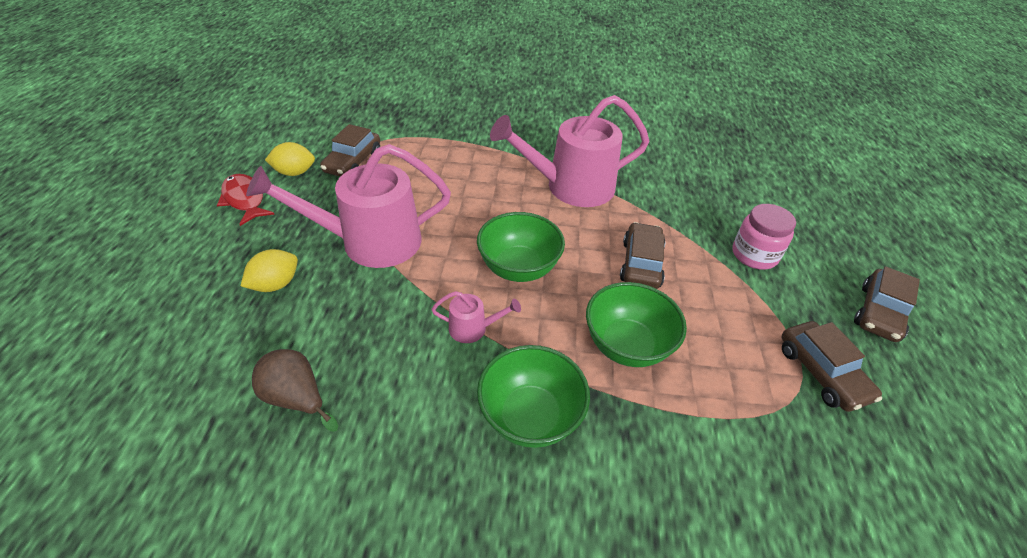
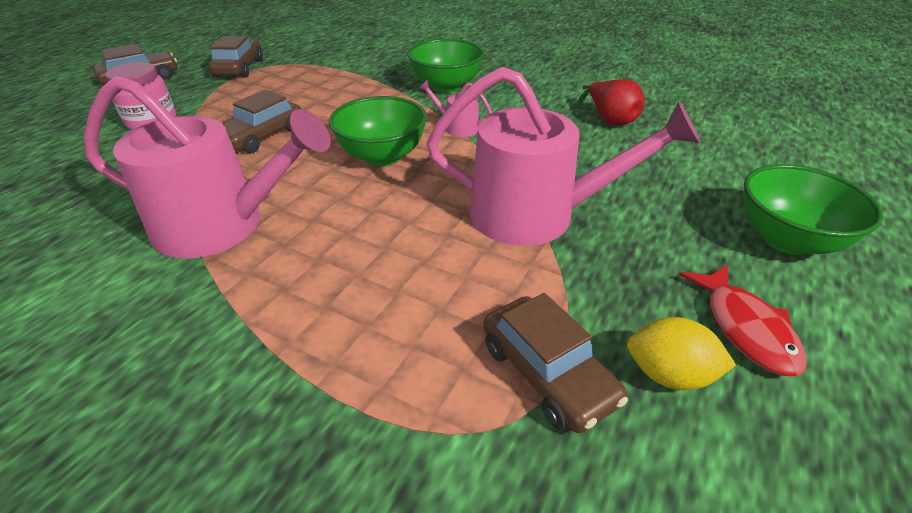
camera: 155 degrees left, 5 degrees down
(275, 284) = (649, 194): yellow lemon -> none
(296, 398) = (609, 120): brown pear -> red pear
(353, 162) = (547, 373): brown car -> brown car turned 105 degrees clockwise
(627, 345) = (346, 98): green bowl -> green bowl (786, 240)

